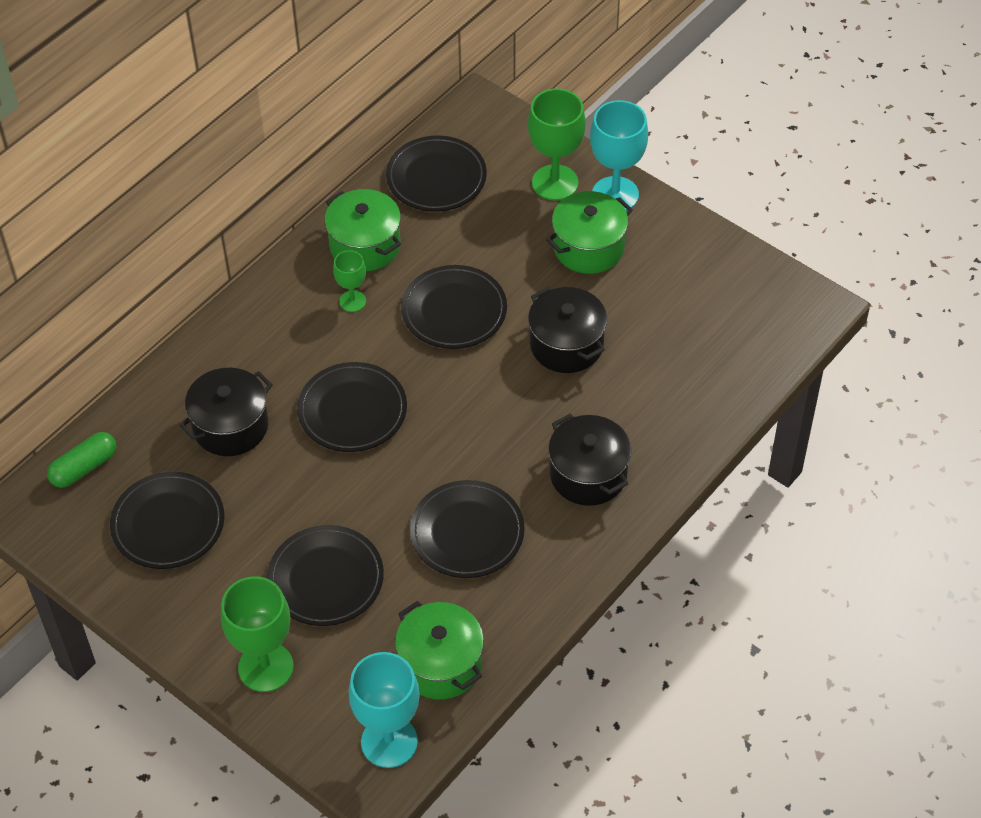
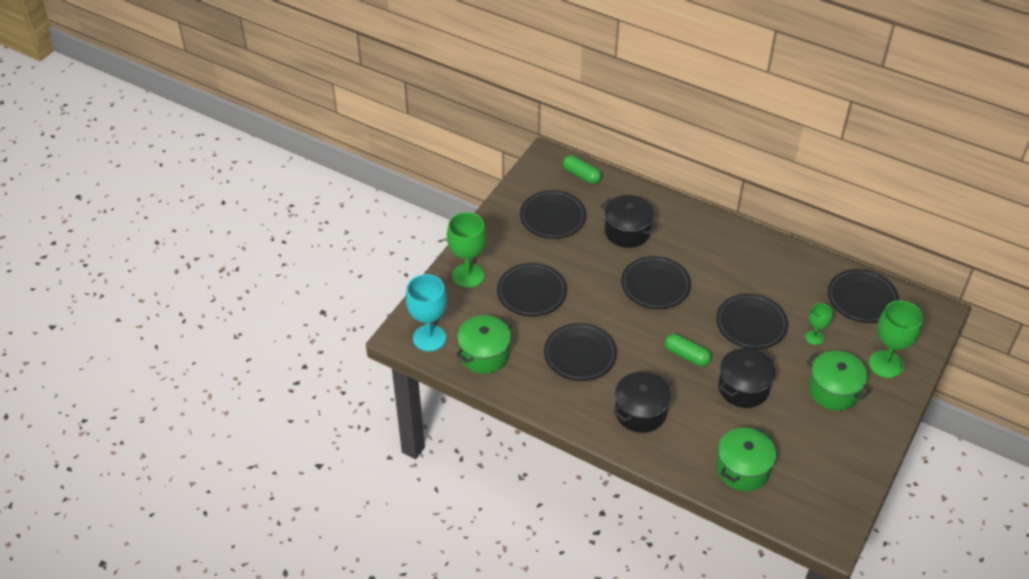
camera: 80 degrees right, 5 degrees down
(352, 301) = (740, 272): green goblet -> green goblet (814, 337)
(365, 245) = (788, 271): green pot -> green pot (742, 469)
(496, 399) = (686, 355): none -> green capsule
(615, 194) = (889, 401): turquoise goblet -> none

